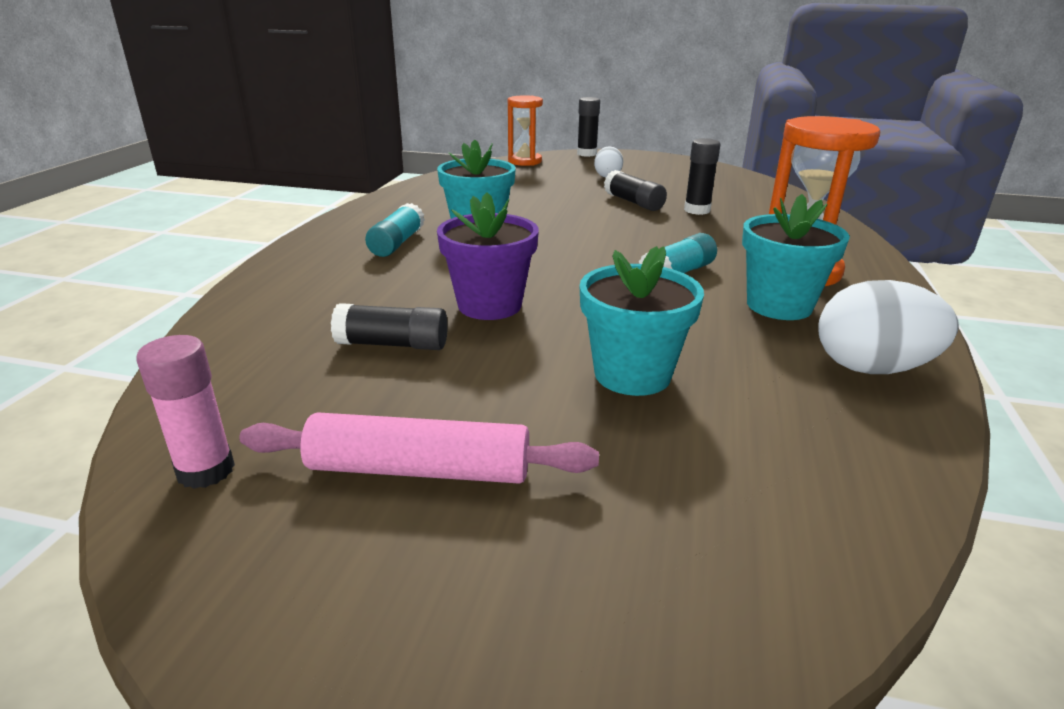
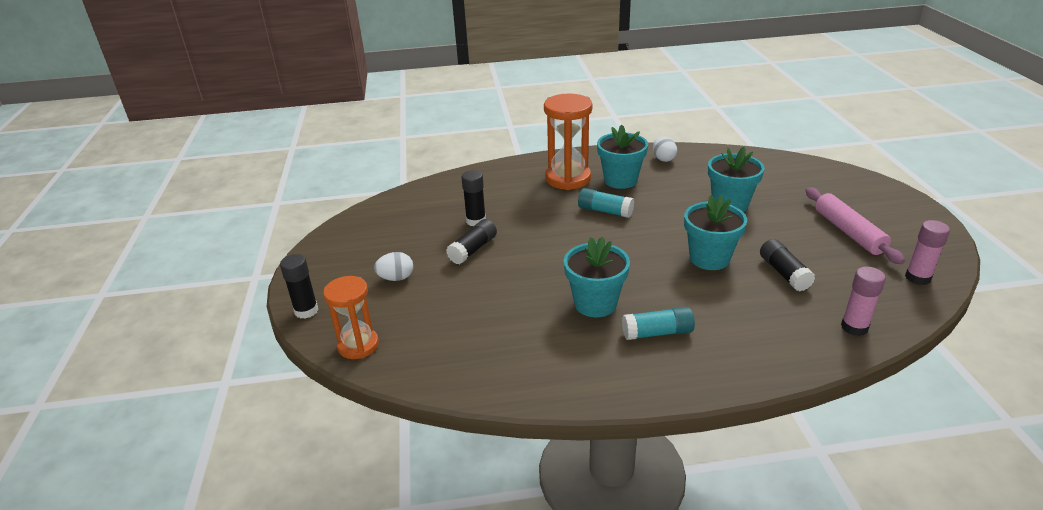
camera: 110 degrees left, 5 degrees up
(229, 346) = (854, 327): none -> pink glue stick
(489, 305) = (709, 258): purple flower pot -> turquoise flower pot
(872, 368) = (663, 159): white egg -> white egg, size x0.59

